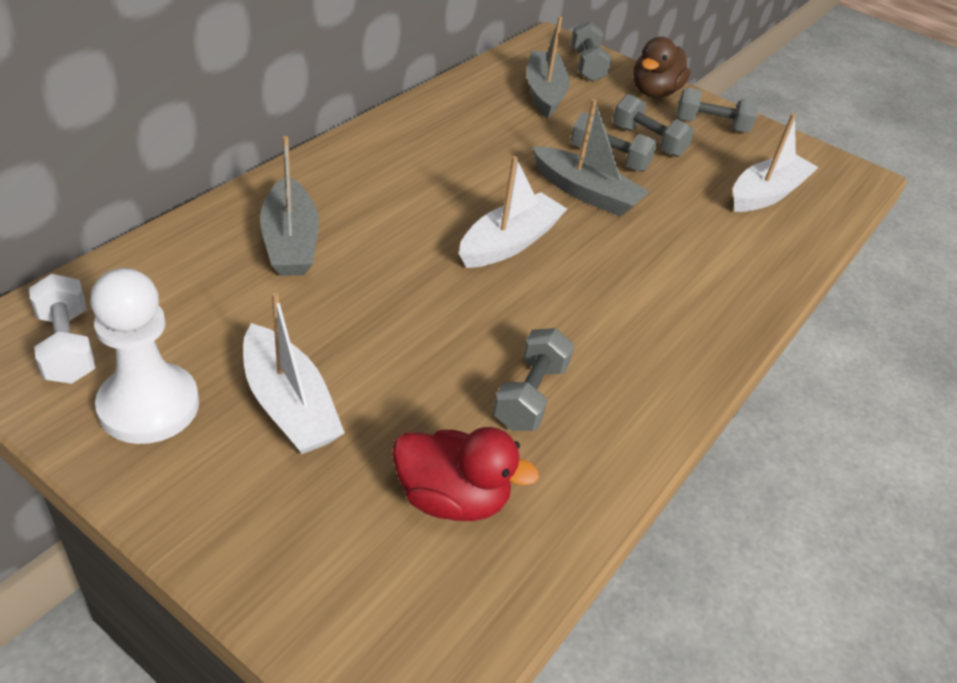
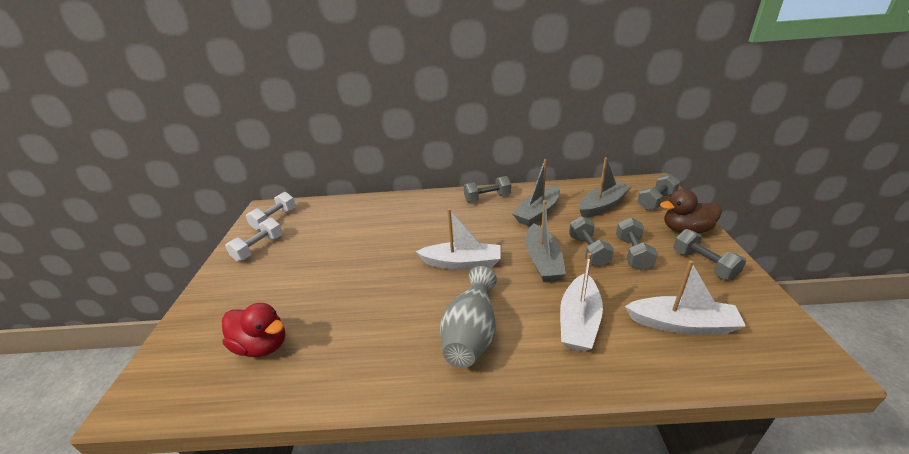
camera: 60 degrees right, 10 degrees down
(149, 406) = (259, 248): white pawn -> white dumbbell
(289, 405) = (285, 273): white boat -> white boat (579, 321)
(290, 242) = (381, 219): grey boat -> grey boat (537, 212)
(452, 498) = (262, 346): red duck -> red duck turned 45 degrees counterclockwise
(530, 396) = (355, 331): grey dumbbell -> grey dumbbell (487, 198)
(640, 310) = (471, 333): none -> grey vase

